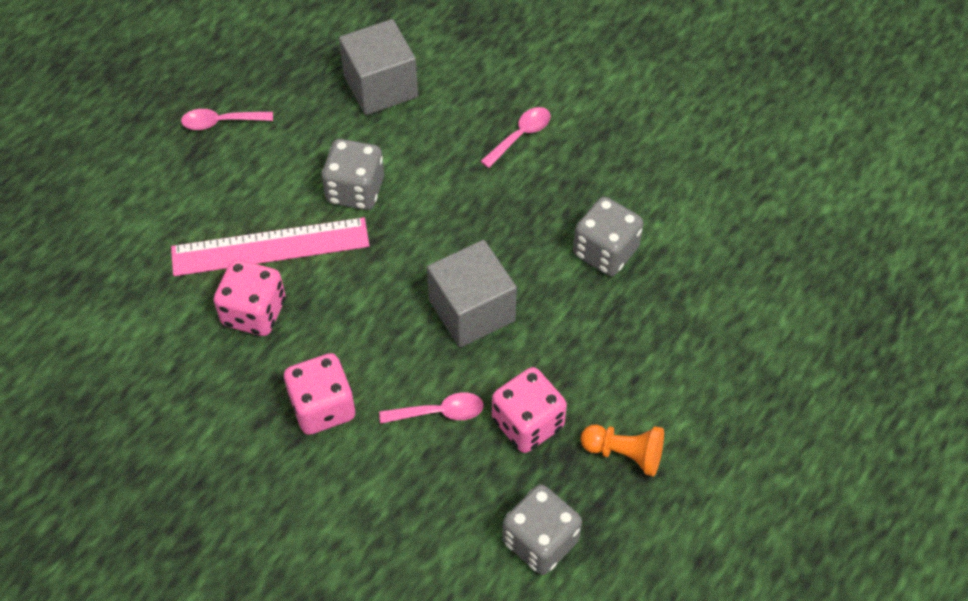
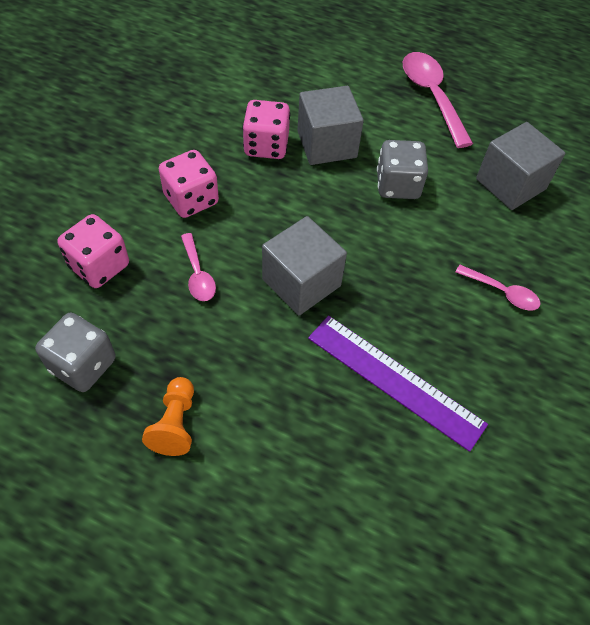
camera: 75 degrees right, 0 degrees up
(221, 122) = (431, 96): pink spoon -> pink spoon, size x1.82
(270, 247) = (327, 144): pink ruler -> grey cube
(527, 423) = (196, 340): pink dice -> pink dice (99, 266)
(605, 252) = (394, 380): grey dice -> purple ruler

